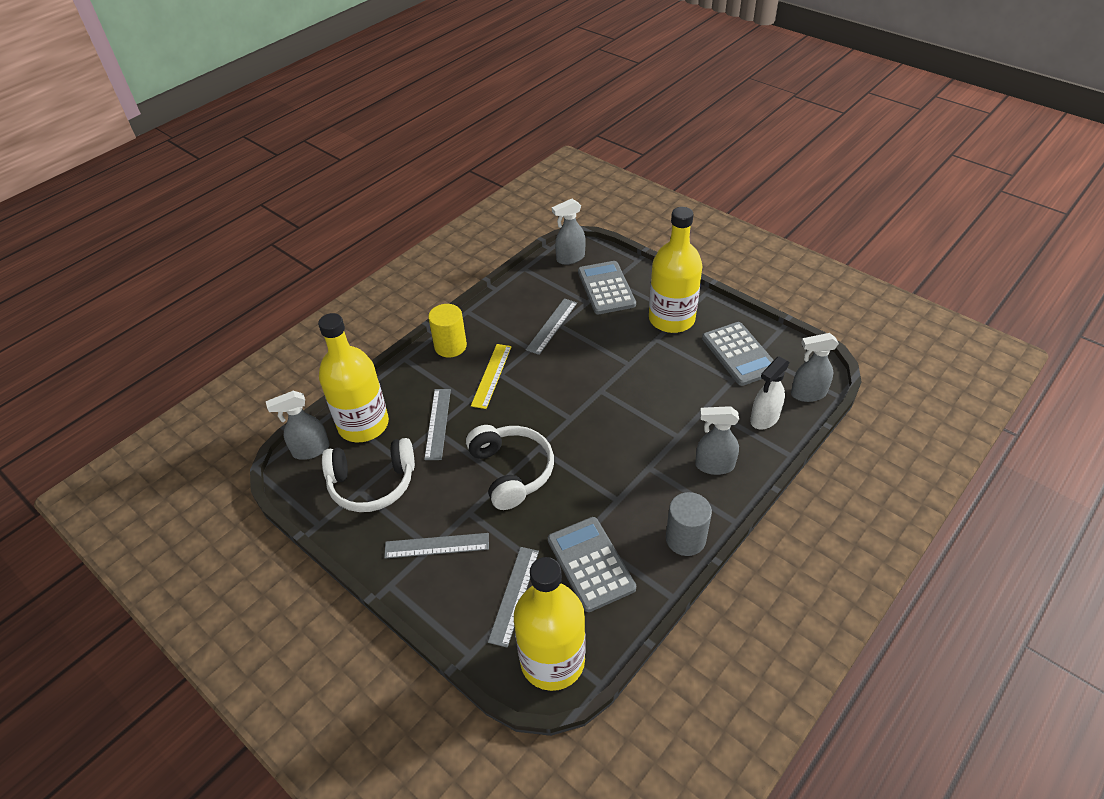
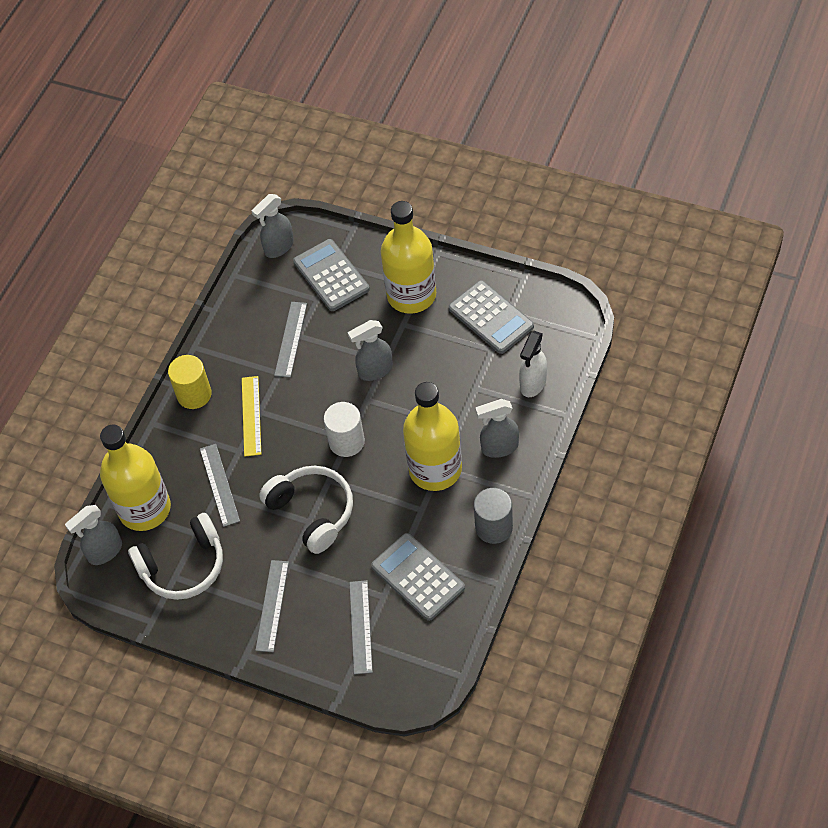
camera: 15 degrees left, 10 degrees up
(437, 546) = (272, 605): grey ruler -> grey ruler turned 60 degrees counterclockwise
(552, 660) = (414, 670): yellow bottle -> yellow bottle (435, 469)
(568, 420) = (346, 441): none -> white cylinder
(807, 394) = (567, 344): grey spray bottle -> grey spray bottle (375, 370)

